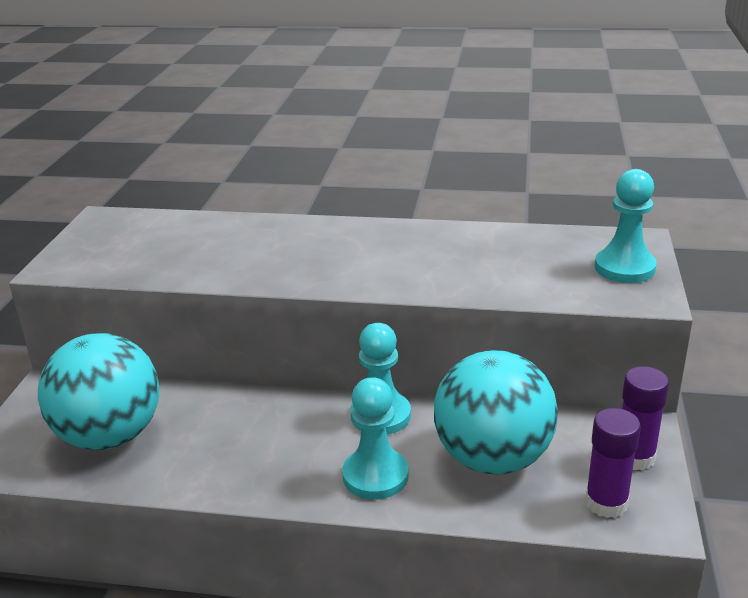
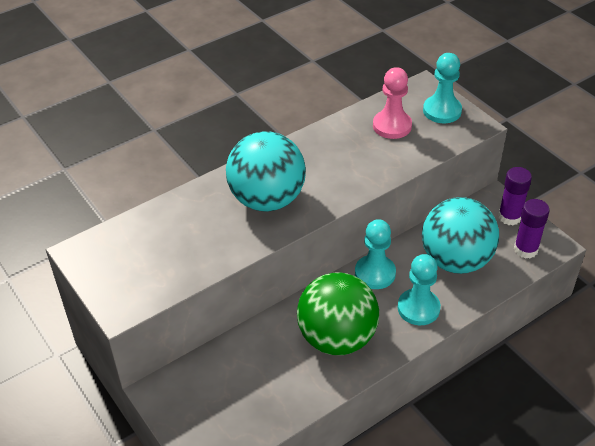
camera: 45 degrees left, 15 degrees up
(110, 436) = (251, 390): turquoise ball -> turquoise ball (267, 199)
(250, 446) = (337, 338): none -> green ball
(538, 255) = (392, 126): none -> pink pawn

